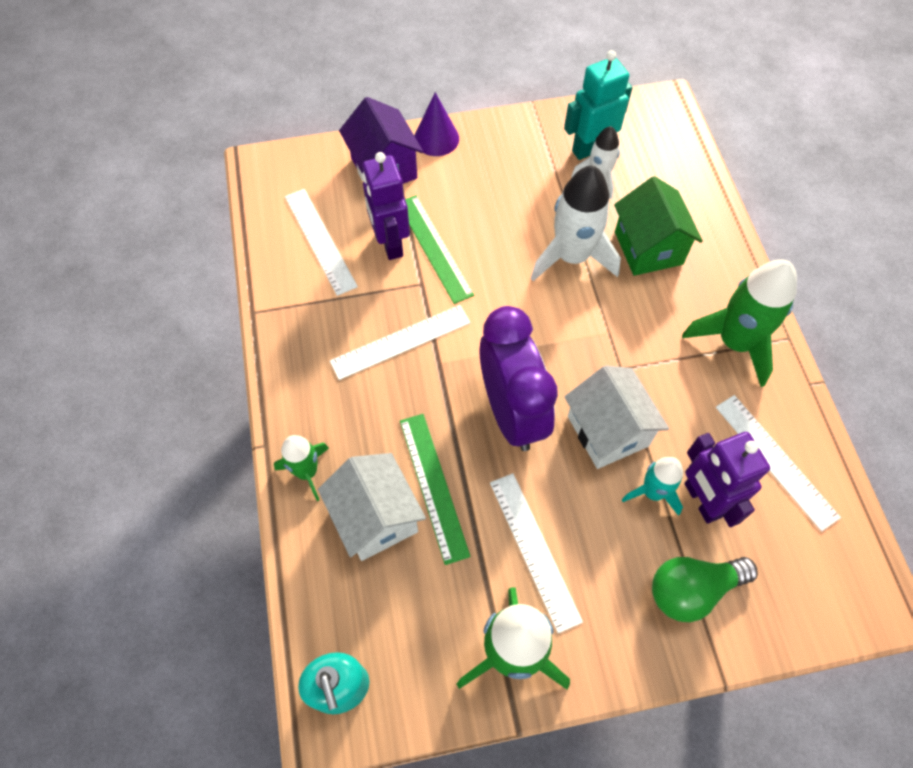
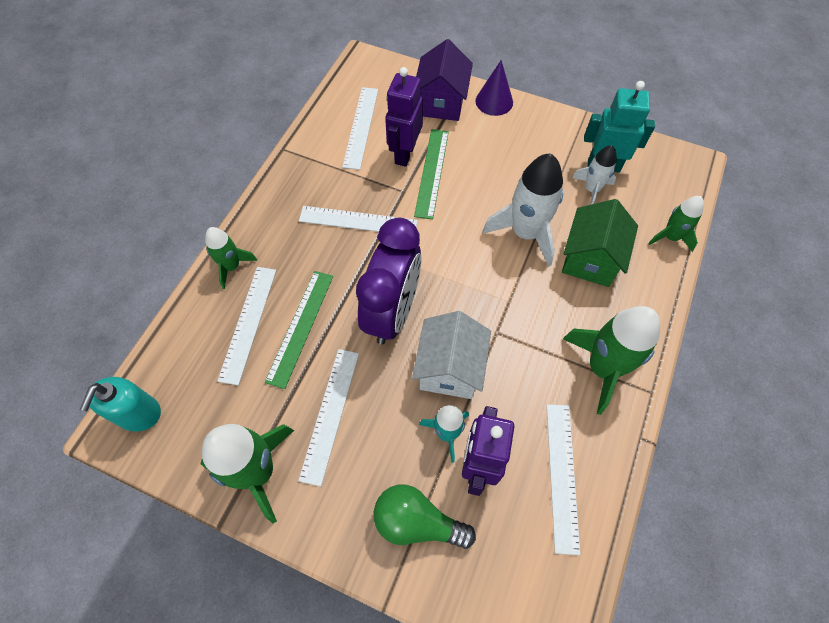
camera: 35 degrees right, 0 degrees up
(376, 518) = (248, 323): white house -> white ruler
(699, 185) = (670, 237): none -> green rocket

